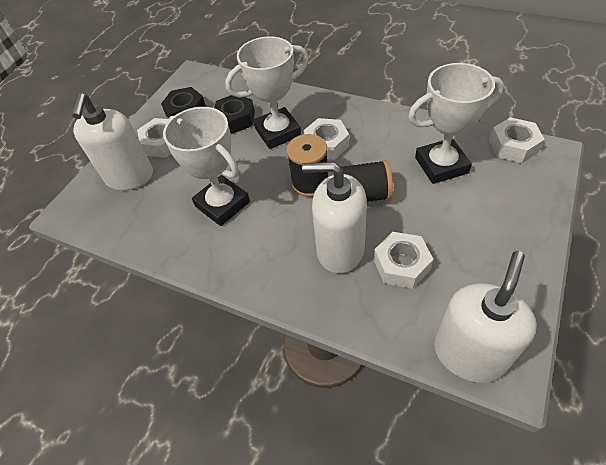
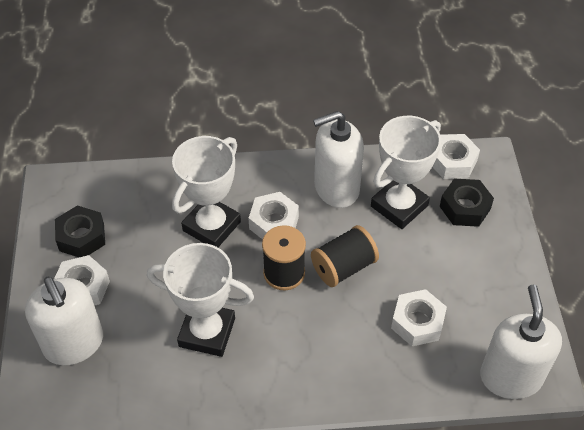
camera: 35 degrees left, 0 degrees up
(235, 119) = (151, 226): black nut -> black nut (465, 208)
(340, 250) = (355, 331): white soap dispenser -> white soap dispenser (336, 188)

